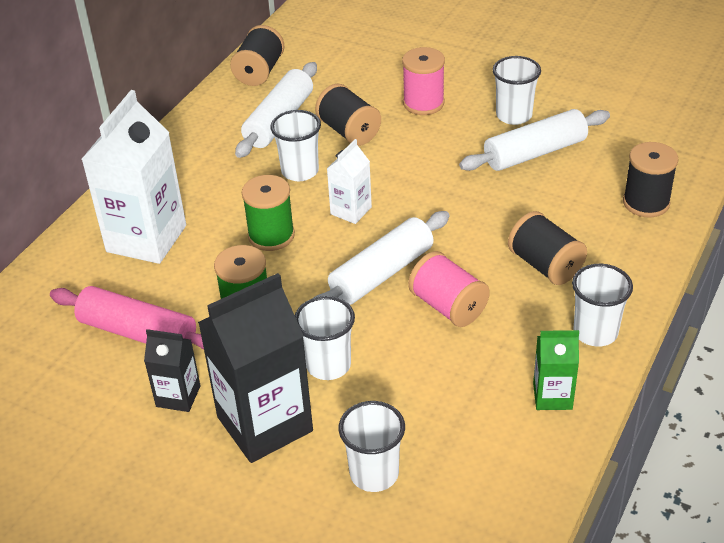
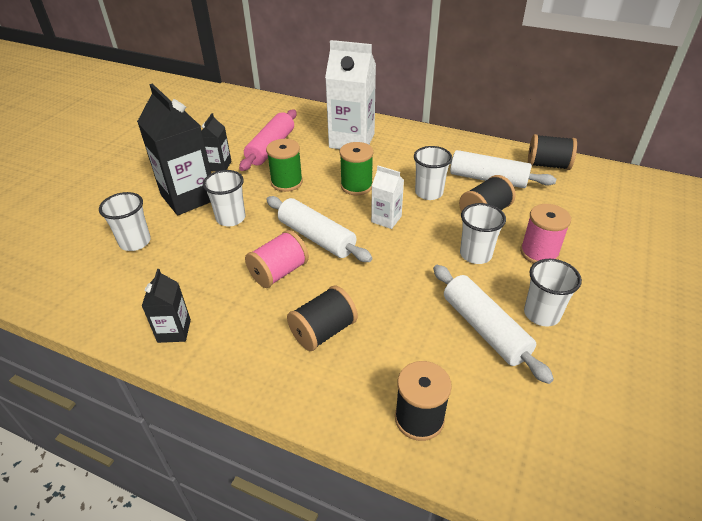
camera: 85 degrees right, 0 degrees up
(552, 396) = (174, 331): green carton -> black carton
(595, 332) = (237, 362): white cup -> white cup (475, 254)

